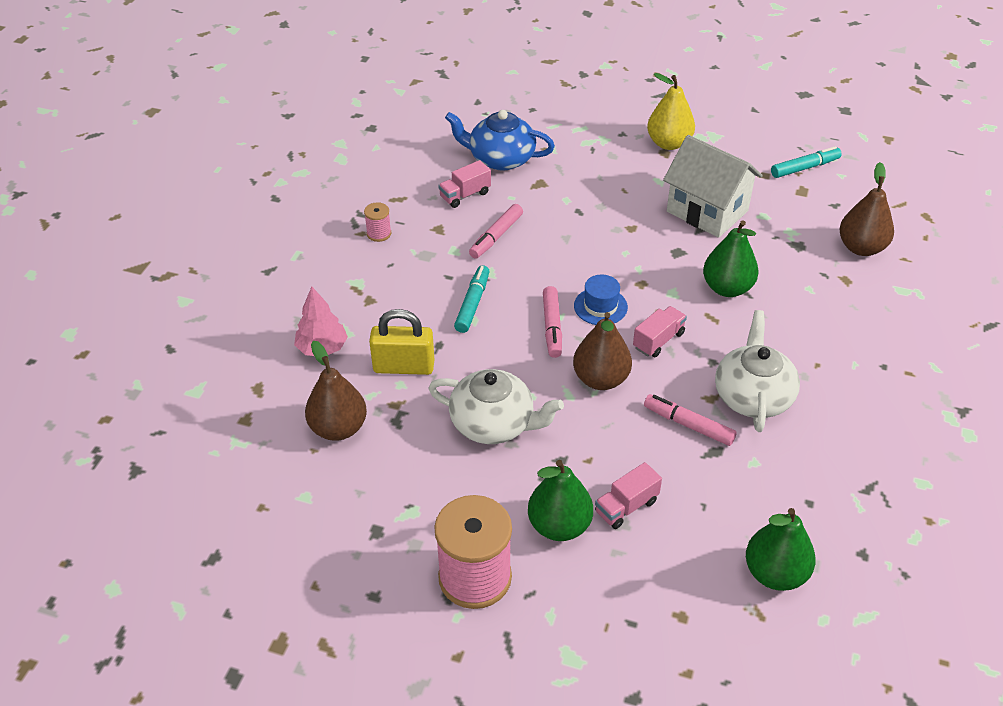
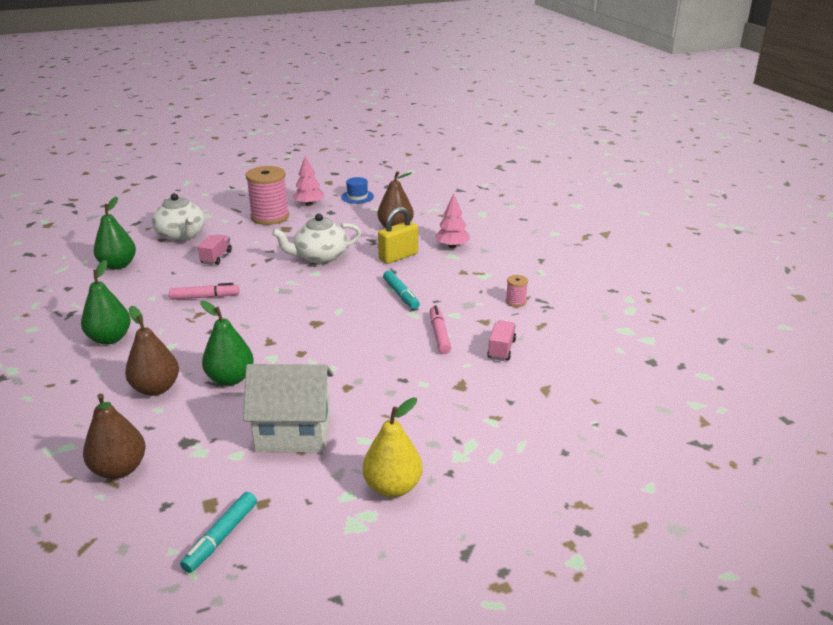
camera: 140 degrees right, 15 degrees down
(384, 580) = (309, 204): none -> pink tree
(500, 158) = (519, 389): blue teapot -> none
(552, 327) = (336, 305): pink marker -> none
(559, 526) = (246, 241): green pear -> green pear (110, 338)
(600, 306) = (316, 327): blue hat -> blue hat (357, 197)
(600, 379) = (278, 295): brown pear -> brown pear (156, 388)
(658, 340) = (258, 327): pink truck -> none
(753, 396) = (170, 325): white teapot -> white teapot (181, 235)

